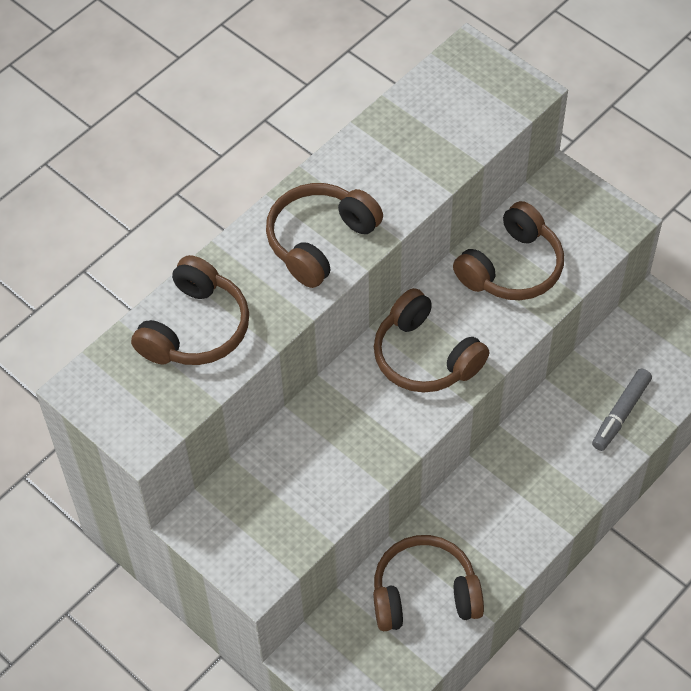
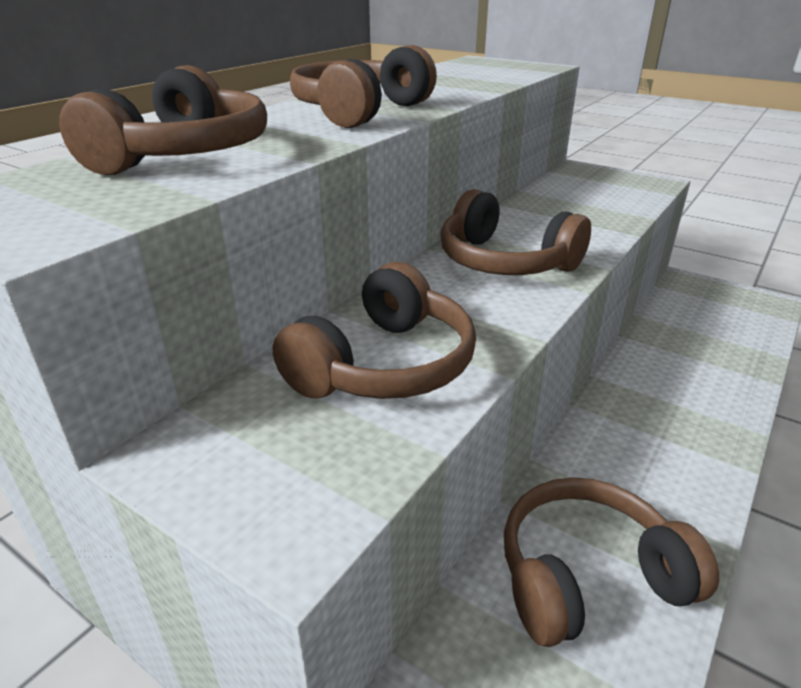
camera: 10 degrees left, 25 degrees down
(512, 267) = (566, 207): brown headphones -> brown headphones (384, 365)
(621, 414) = (720, 354): grey marker -> none

